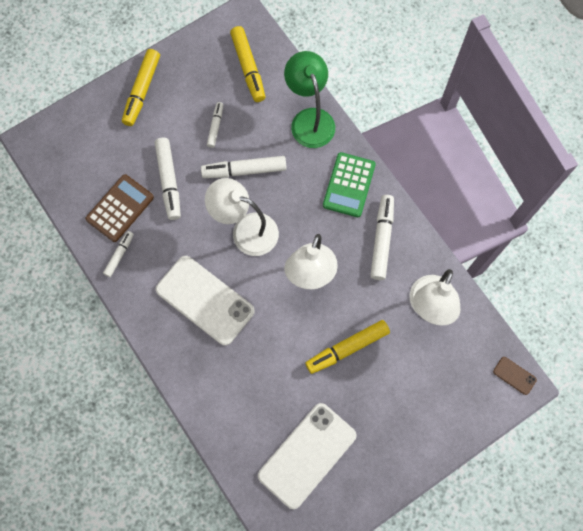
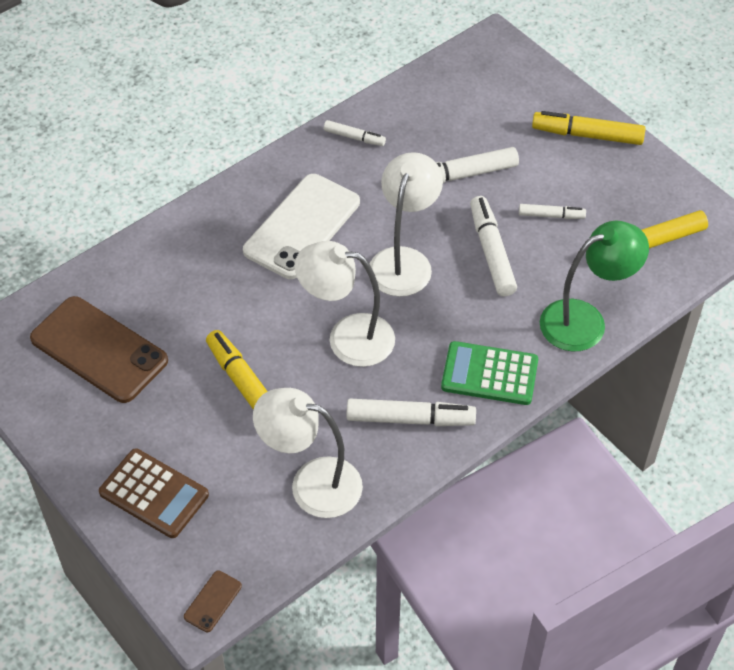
camera: 85 degrees right, 20 degrees down
(120, 208) = (417, 131): brown calculator -> brown calculator (154, 494)
(307, 455) = (99, 350): white phone -> brown phone

